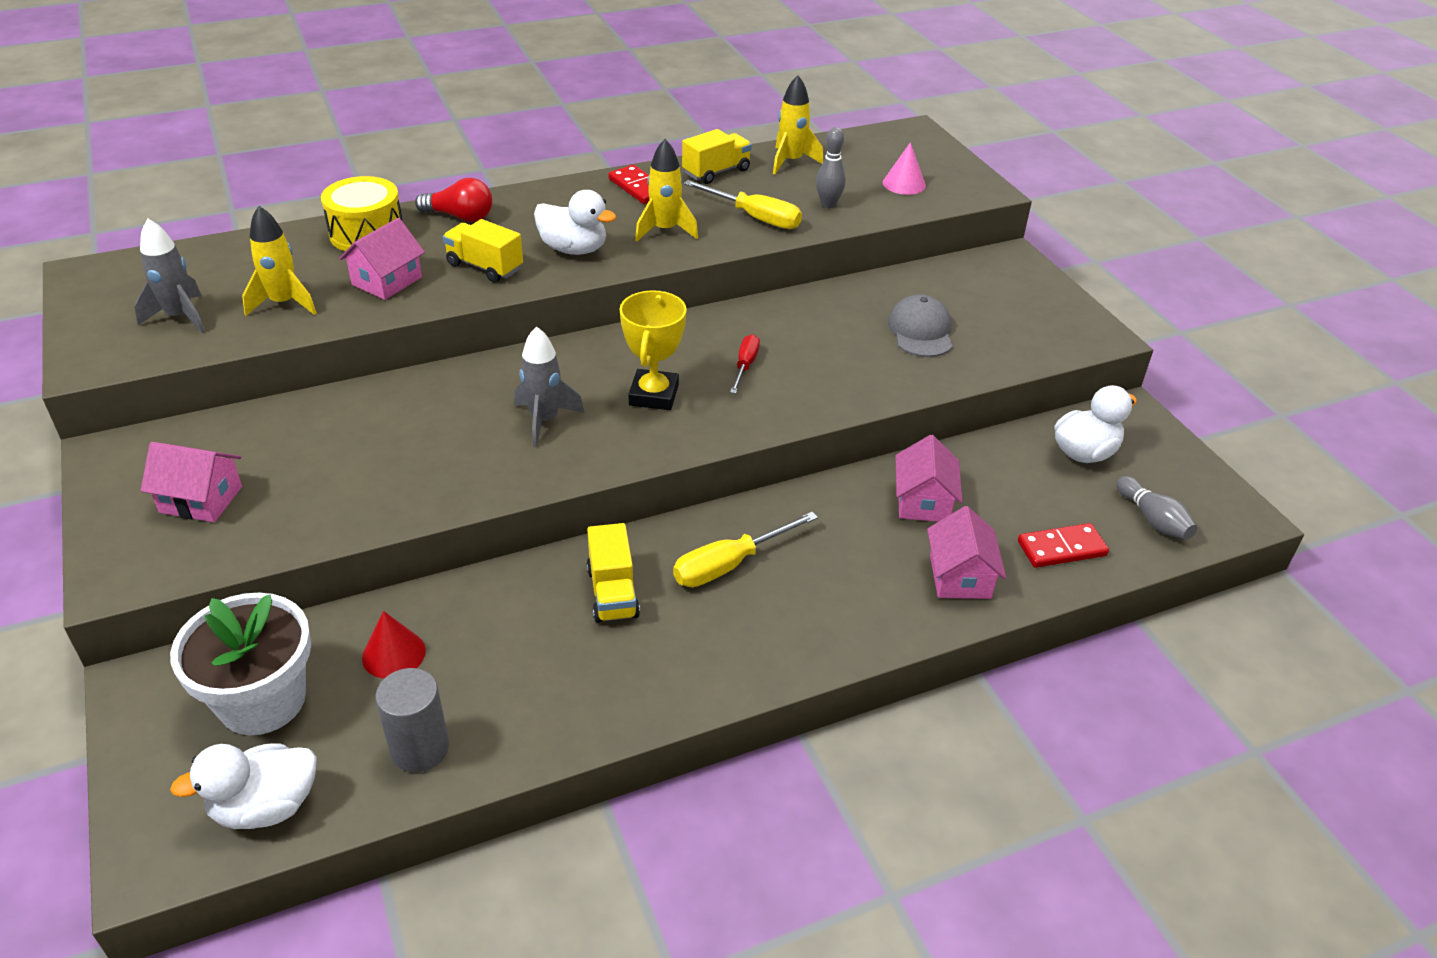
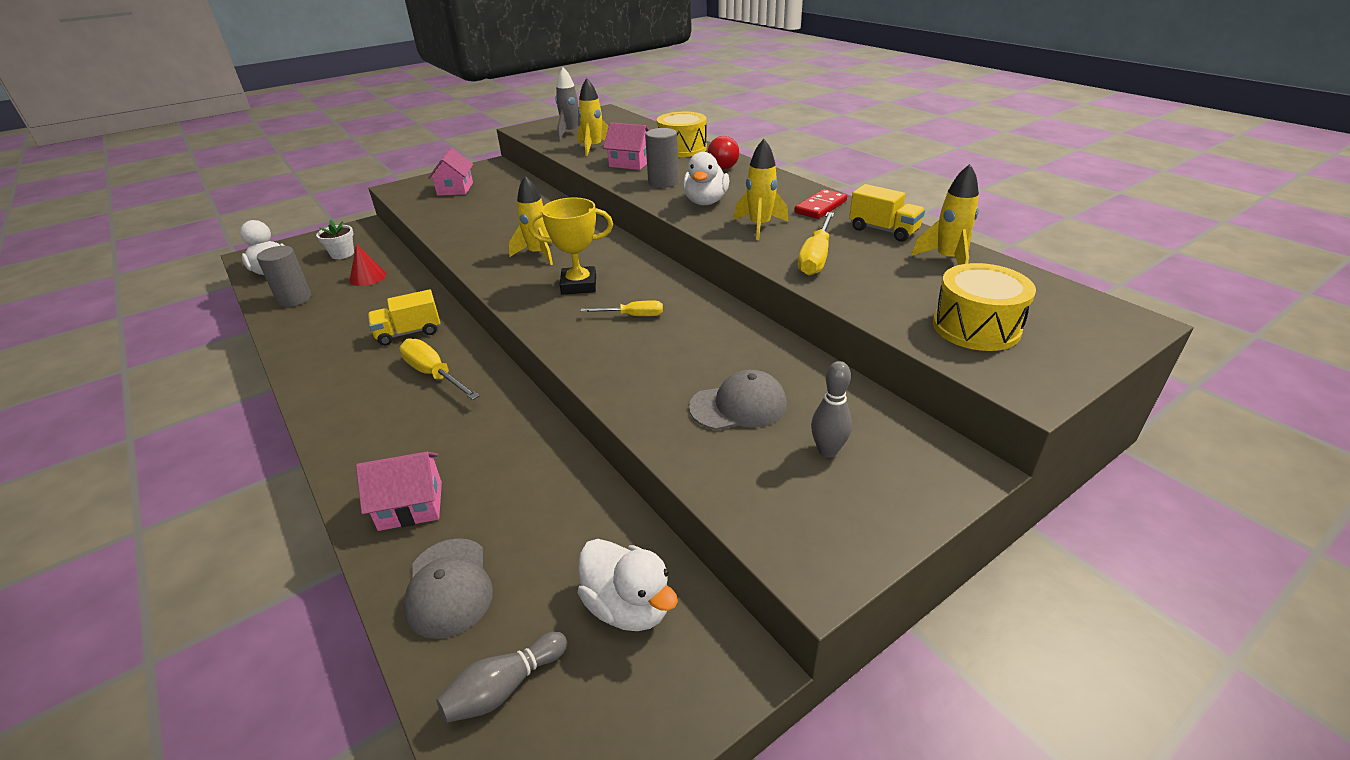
camera: 80 degrees right, 5 degrees down
(262, 701) = (342, 254): white flower pot -> white flower pot, size x0.52
(485, 267) = (663, 182): yellow truck -> grey cylinder
(544, 421) = (538, 254): grey rocket -> yellow rocket
(745, 365) = (633, 316): red screwdriver -> yellow screwdriver
(828, 204) = (878, 289): grey bowling pin -> grey bowling pin (827, 451)
(904, 184) = (976, 327): pink cone -> yellow drum
(923, 502) = (518, 471): pink house -> none
(1061, 549) = (449, 587): red domino -> grey cap

